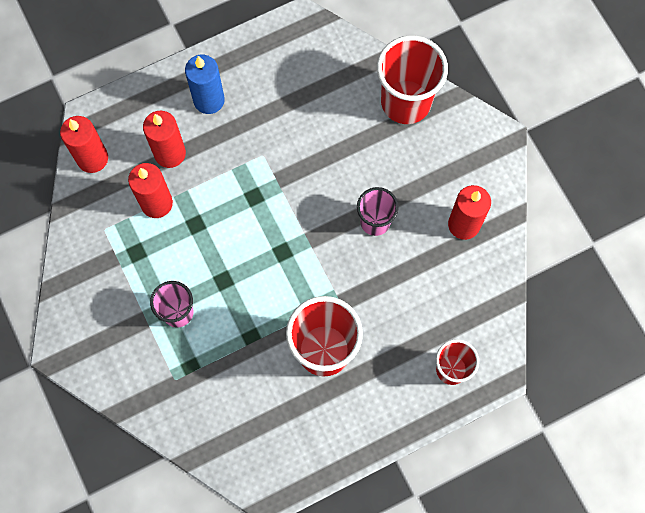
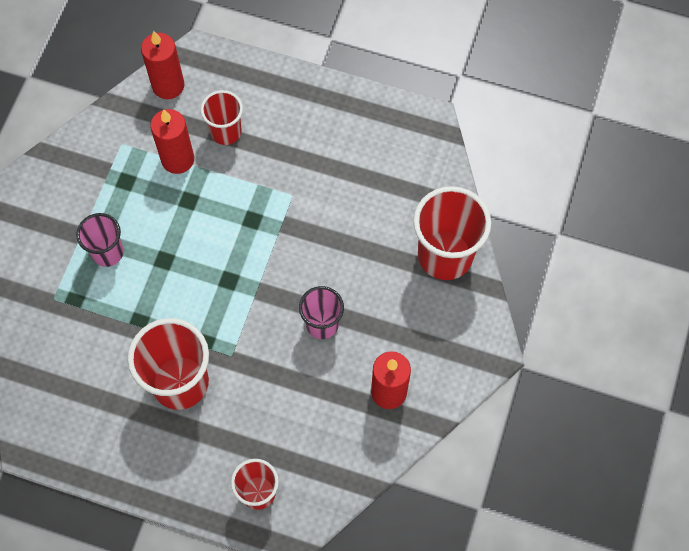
camera: 45 degrees right, 5 degrees down
(170, 153) = (226, 132): red candle -> red cup
(209, 100) = (296, 118): blue candle -> none

